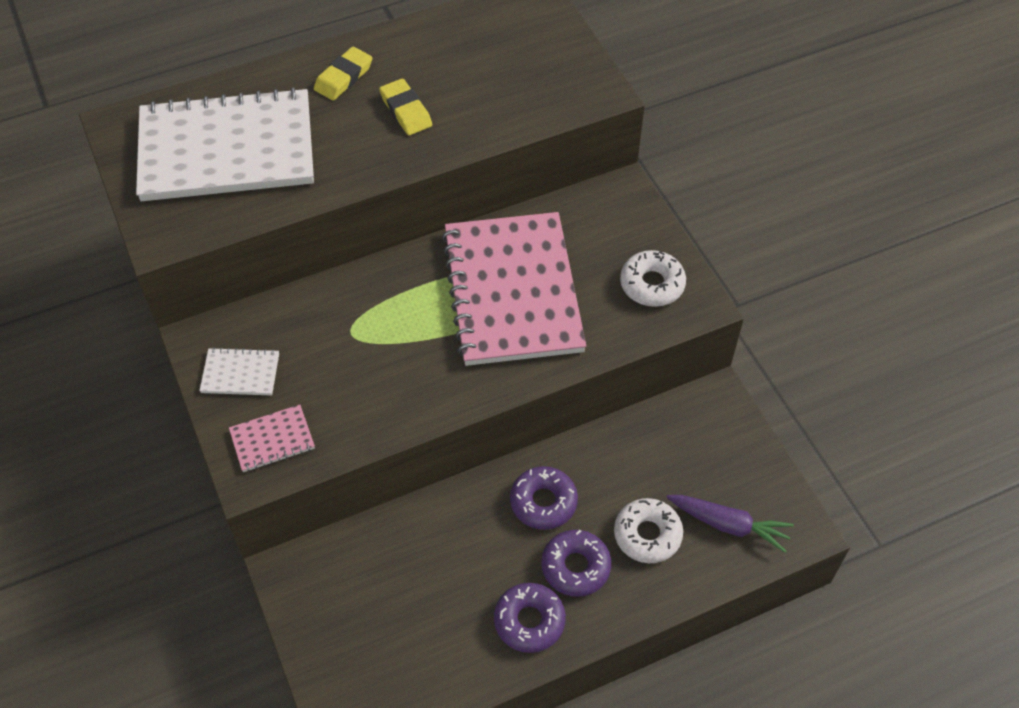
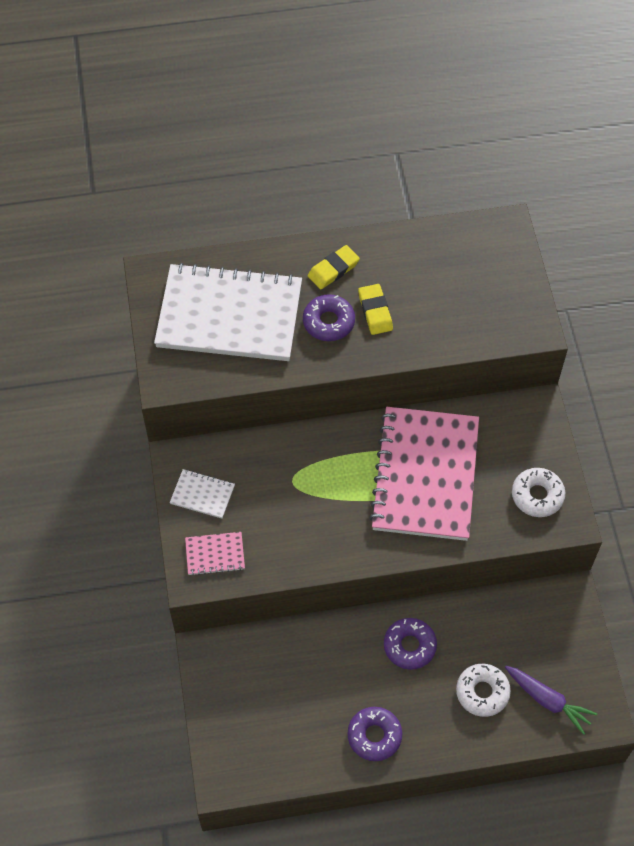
camera: 15 degrees right, 5 degrees up
(575, 567) = (420, 703): purple donut -> purple donut (328, 322)

